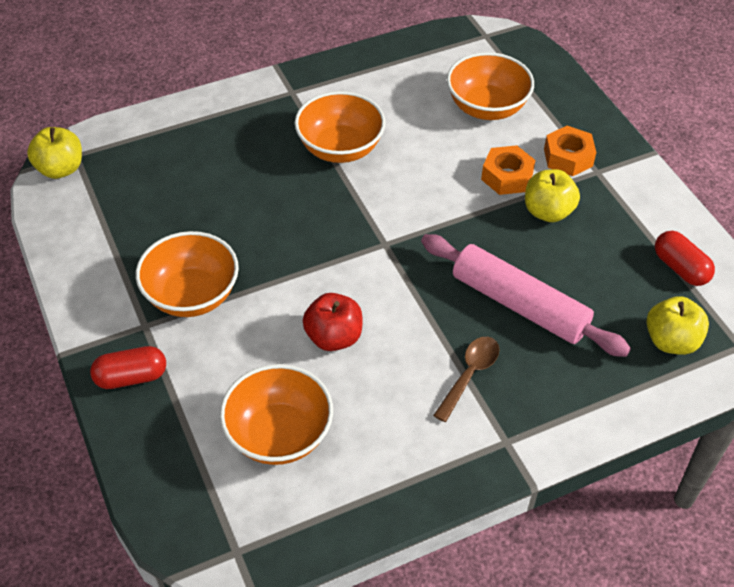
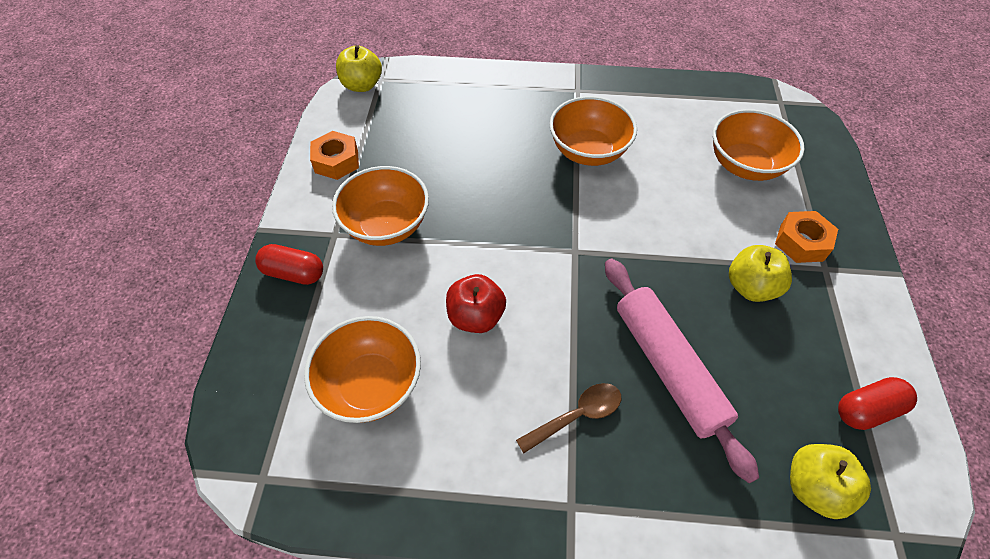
camera: 30 degrees right, 5 degrees up
(507, 176) = (728, 236): orange nut -> orange nut (336, 161)
(680, 268) = (867, 410): red capsule -> red capsule turned 75 degrees clockwise

